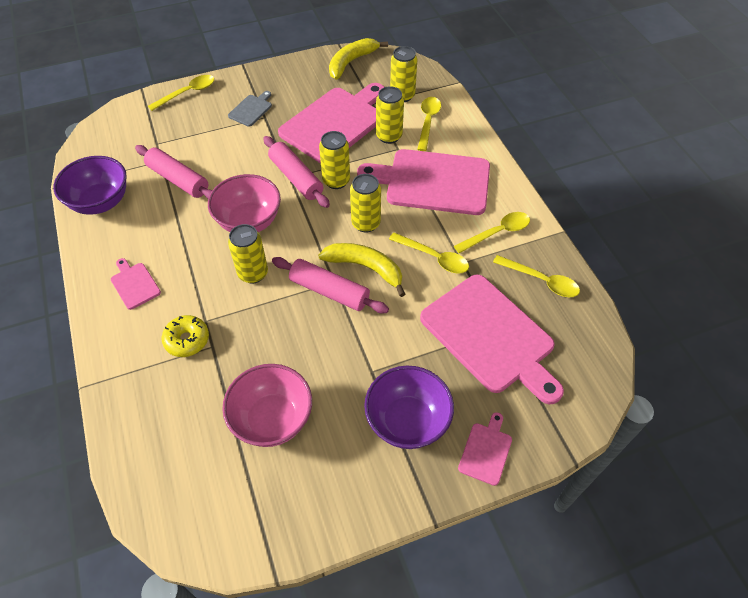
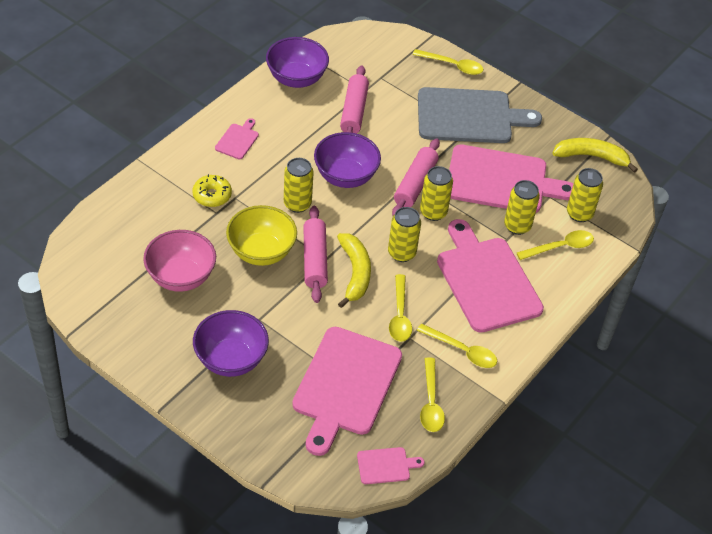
camera: 55 degrees right, 5 degrees down
(249, 221) = (345, 176): pink bowl -> purple bowl
(251, 109) = (469, 116): grey cutting board -> grey cutting board, size x2.32
(290, 330) = (261, 252): none -> yellow bowl
(486, 451) = (237, 420): pink cutting board -> pink cutting board (386, 466)

